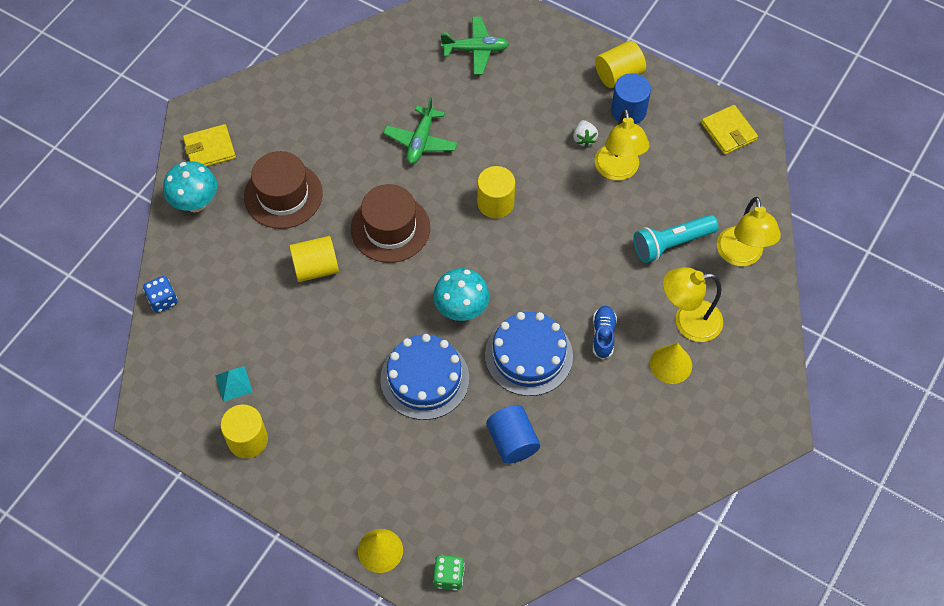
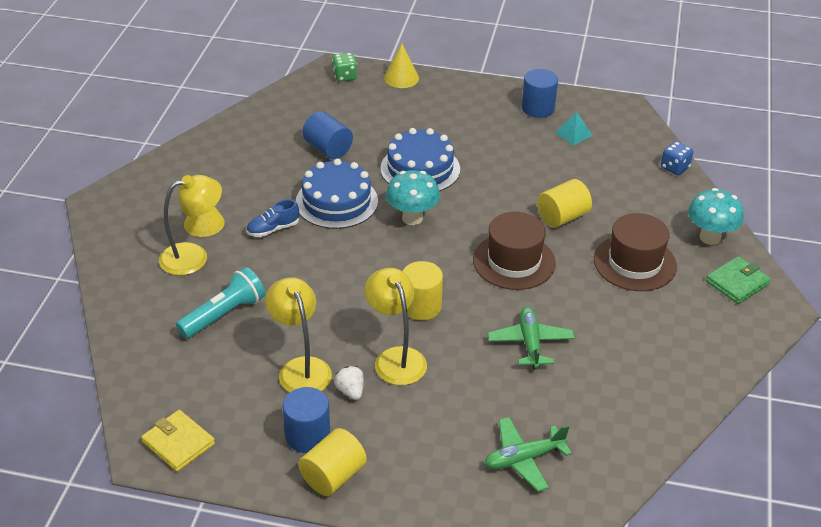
camera: 160 degrees right, 20 degrees down
(209, 149) = (737, 283): yellow wallet -> green wallet
(247, 440) = (538, 108): yellow cylinder -> blue cylinder
(603, 335) = (273, 229): blue shoe -> blue shoe turned 75 degrees clockwise
(741, 256) = (147, 321): yellow lamp -> yellow lamp (396, 358)

